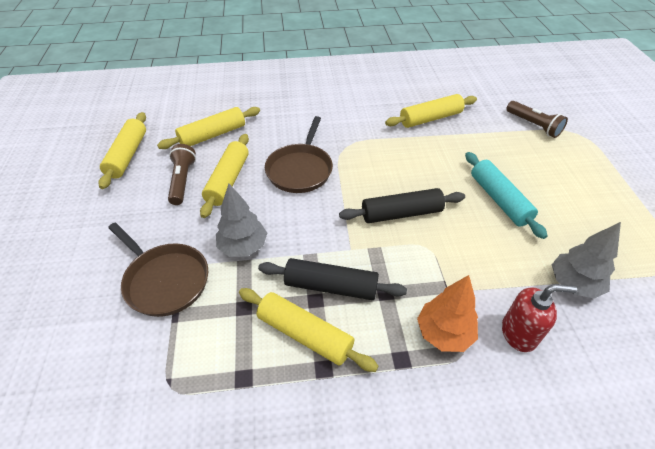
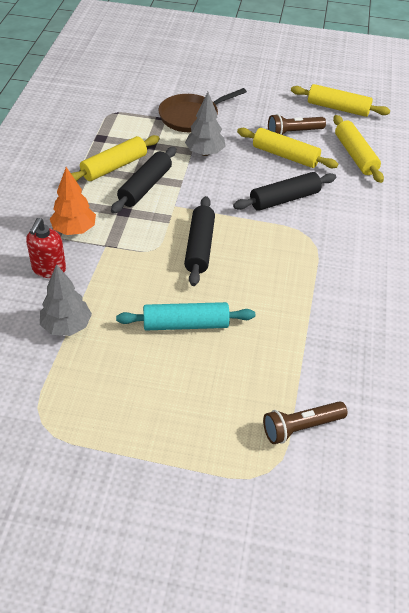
camera: 105 degrees right, 0 degrees up
(182, 181) = (293, 132): brown flashlight -> brown flashlight turned 150 degrees clockwise
(300, 170) = (284, 199): brown pan -> black rolling pin
(430, 118) = (343, 324): yellow rolling pin -> none

